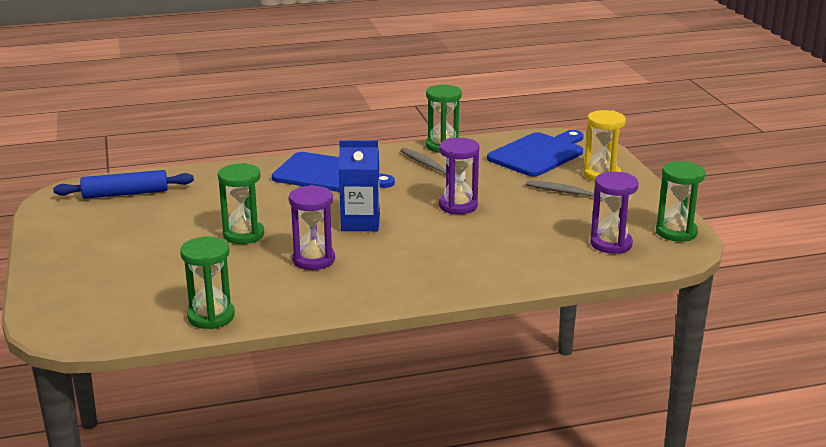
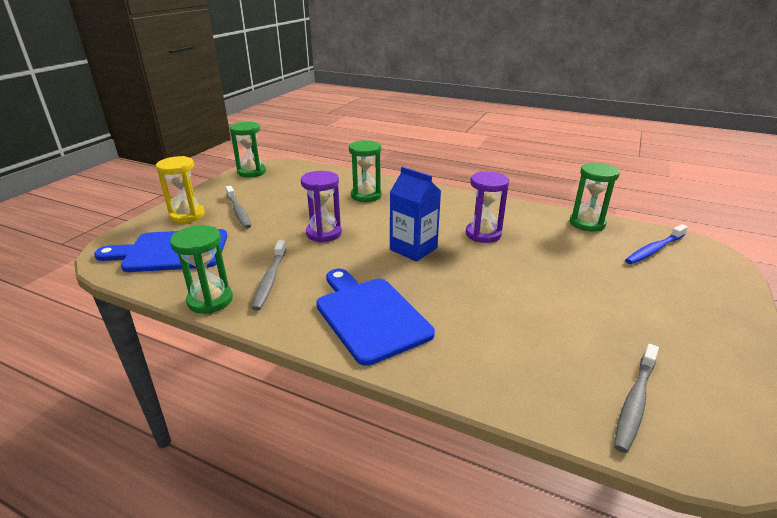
camera: 140 degrees left, 5 degrees up
(123, 309) = (654, 249): none -> blue toothbrush
(125, 194) = (634, 402): blue rolling pin -> grey toothbrush
(243, 235) = (520, 276): green hourglass -> green hourglass (366, 196)
(611, 244) = (295, 179): purple hourglass -> none

